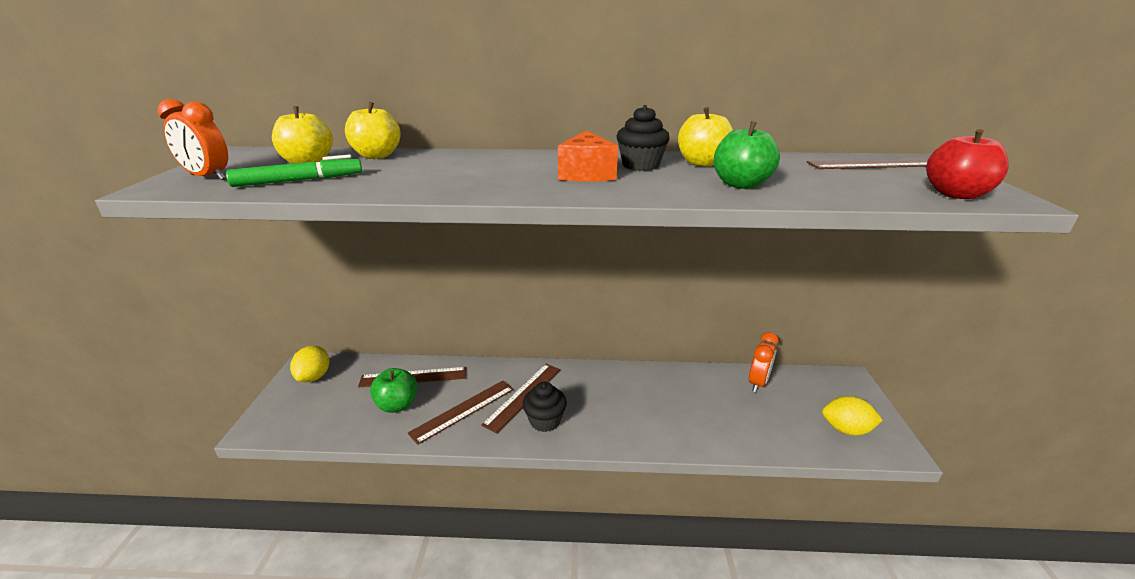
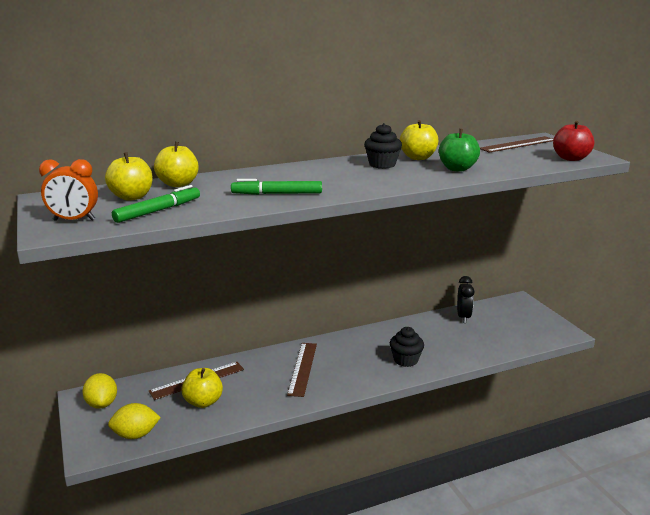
camera: 25 degrees left, 5 degrees down
(397, 405) = (203, 402): green apple -> yellow apple
(455, 182) = (277, 194): none -> green marker
(463, 410) = (263, 390): brown ruler -> none
(545, 421) = (333, 379): black cupcake -> black cupcake (405, 360)
(586, 174) = (356, 175): orange cheese -> none
(758, 383) = (463, 317): orange clock -> black clock
(846, 429) = (532, 330): yellow lemon -> yellow lemon (136, 435)

